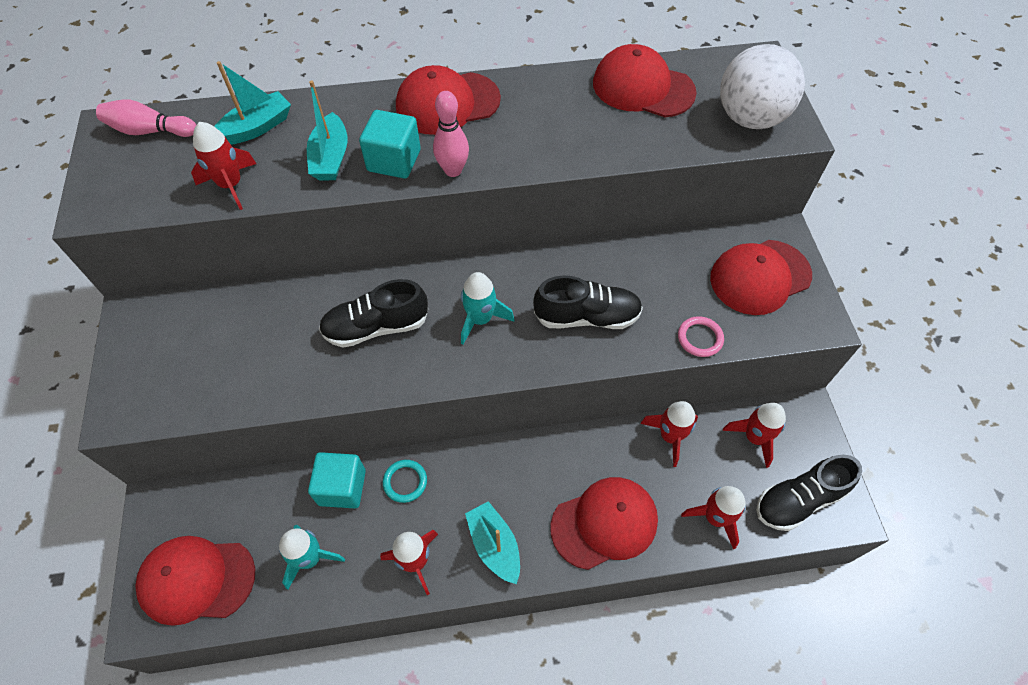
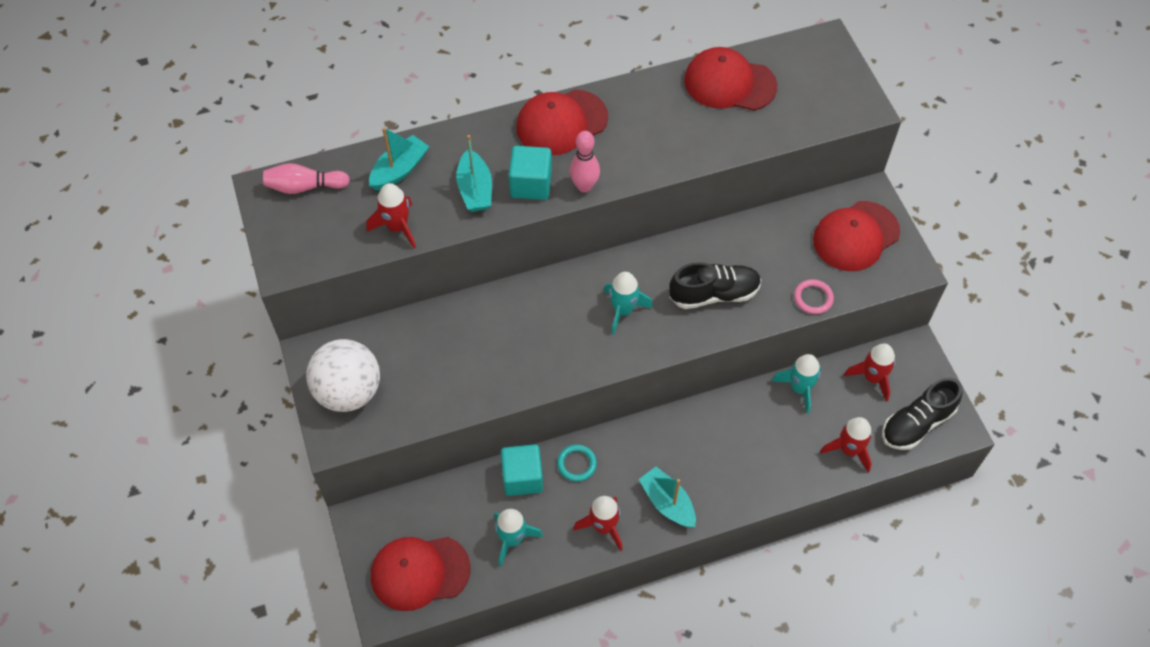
camera: 10 degrees left, 0 degrees up
(376, 327) = (534, 331): black shoe -> none
(604, 523) = (757, 469): red cap -> none
(670, 436) = (799, 388): red rocket -> turquoise rocket
(750, 118) = (826, 101): white ball -> white ball (349, 391)

